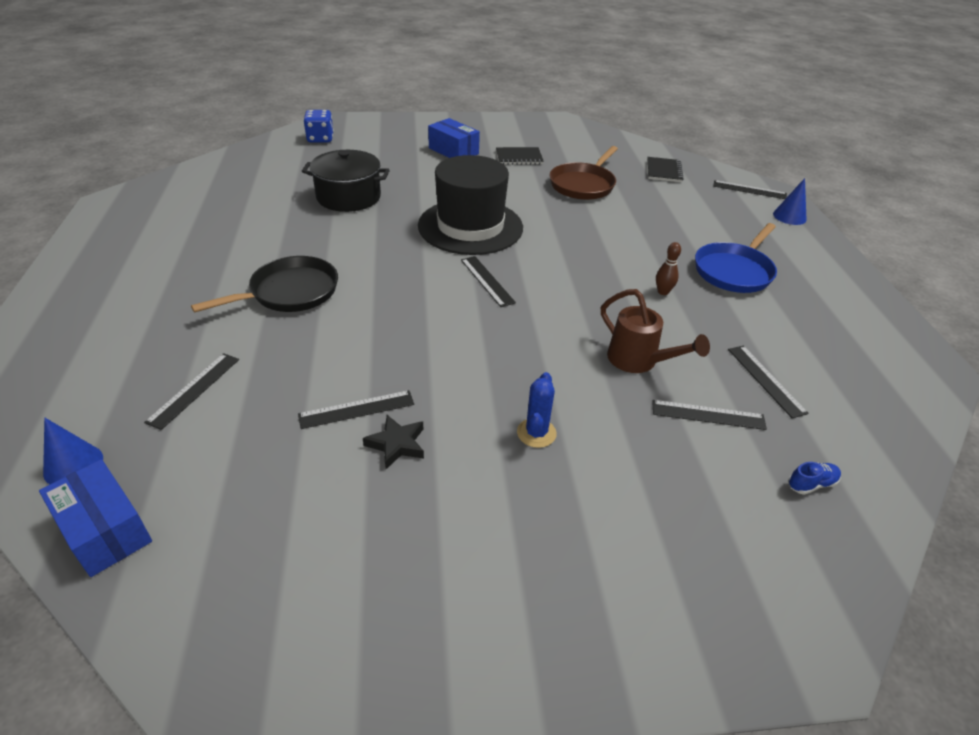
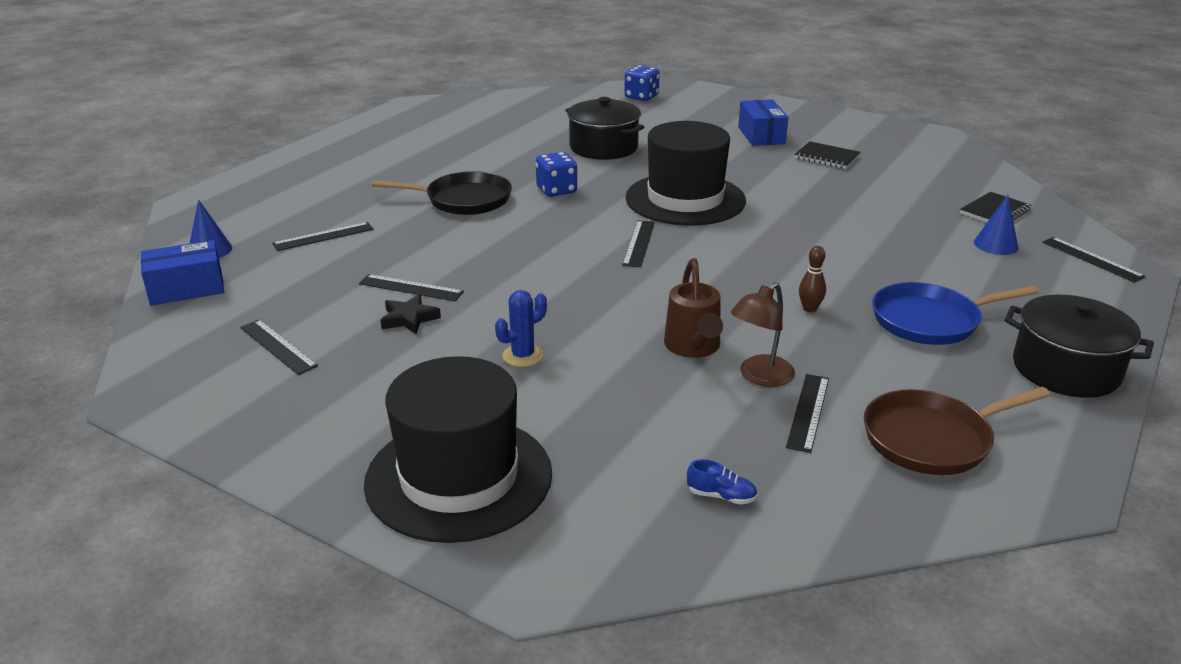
camera: 40 degrees right, 10 degrees down
(105, 530) = (186, 288): blue box -> blue box turned 75 degrees clockwise
(361, 253) = (556, 190): none -> blue dice
(583, 185) = (866, 198): brown pan -> brown pan (932, 439)
(642, 589) = (459, 477): none -> black hat
(706, 365) = (760, 377): none -> brown lamp
(708, 415) = (699, 409): black ruler -> black ruler (278, 346)
(789, 216) = (1106, 299): blue cone -> blue cone (995, 245)
(834, 277) = (1066, 369): none -> black pot

